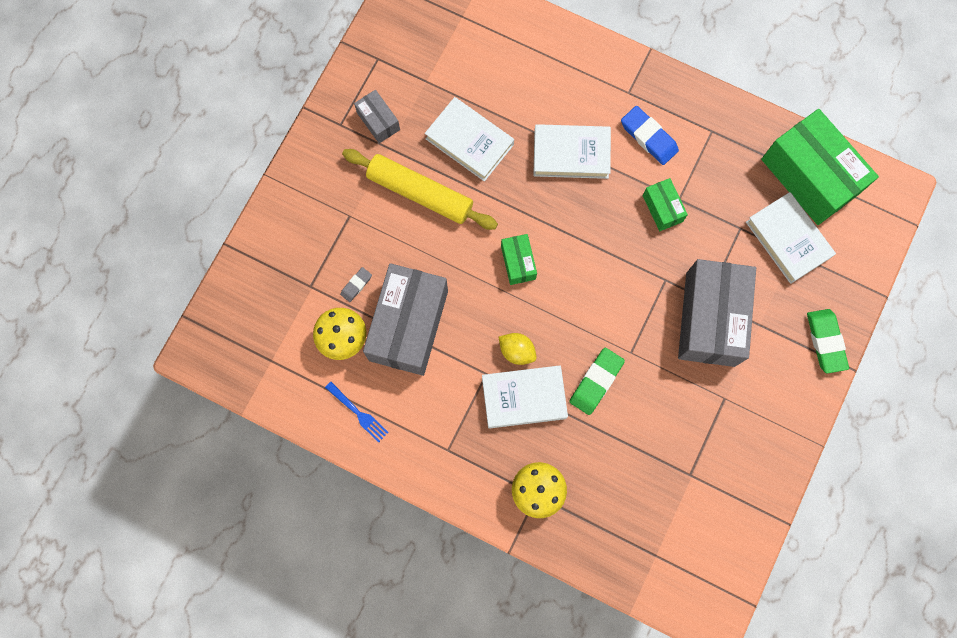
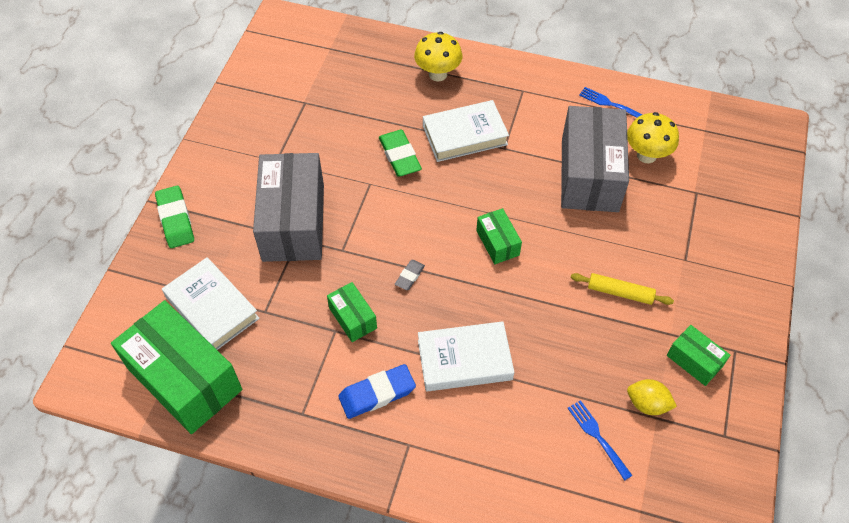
camera: 170 degrees right, 20 degrees down
(356, 285) = (652, 199): grey eraser -> grey eraser (409, 276)
(378, 121) = (694, 361): grey box -> green box
(420, 193) = (620, 292): yellow rolling pin -> yellow rolling pin, size x0.54
(469, 142) = (583, 355): white book -> none
(477, 73) = (598, 437): none -> blue fork
(517, 351) = (480, 169): yellow lemon -> yellow lemon (647, 404)
(596, 382) = (399, 156): green eraser -> green eraser turned 45 degrees counterclockwise
(649, 137) = (377, 394): blue eraser -> blue eraser turned 60 degrees counterclockwise

